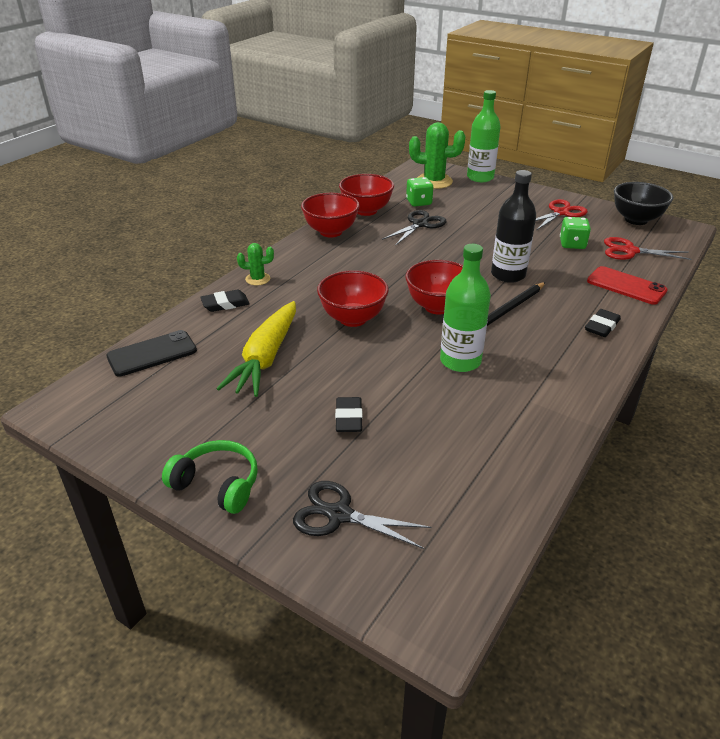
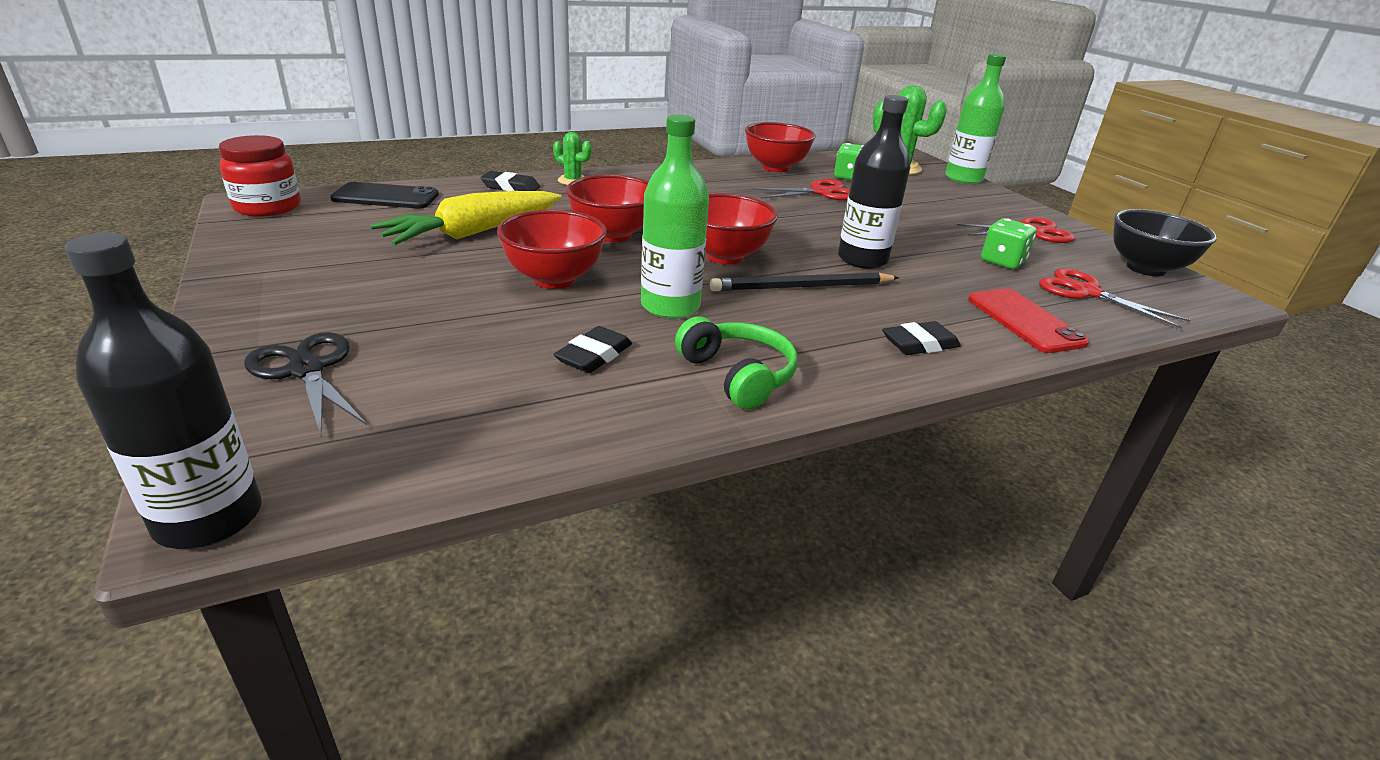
camera: 30 degrees right, 5 degrees down
(79, 405) = (267, 207): none -> red jar
(217, 484) = (256, 299): green headphones -> green headphones (737, 375)
(331, 232) = (708, 171): red bowl -> red bowl (554, 279)
(348, 418) = (464, 303): black eraser -> black eraser (594, 355)
(420, 224) = (820, 192): black scissors -> red scissors
(443, 625) = (209, 518): none -> black bottle

